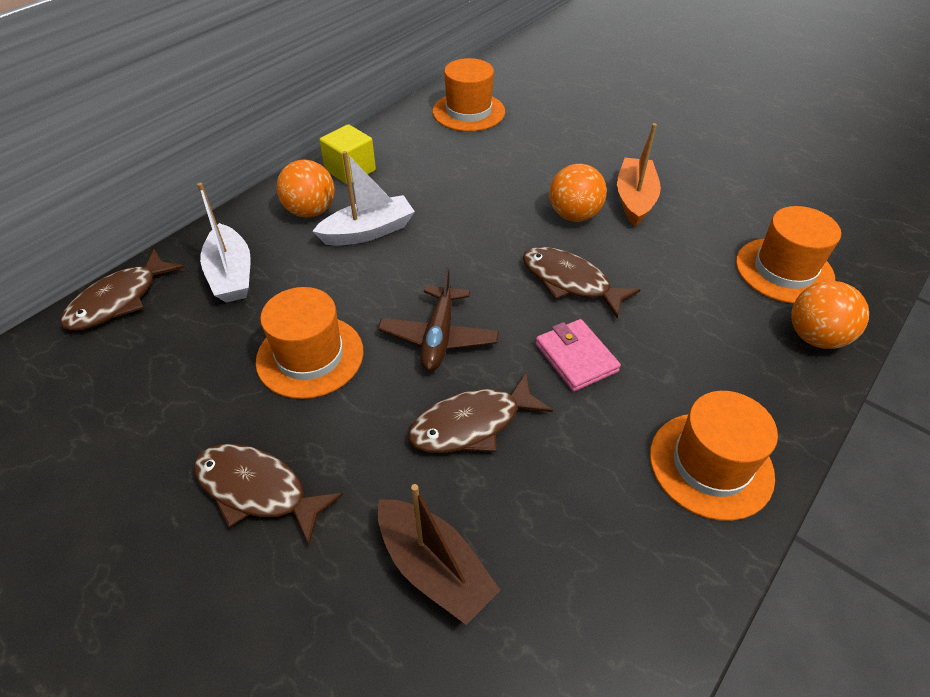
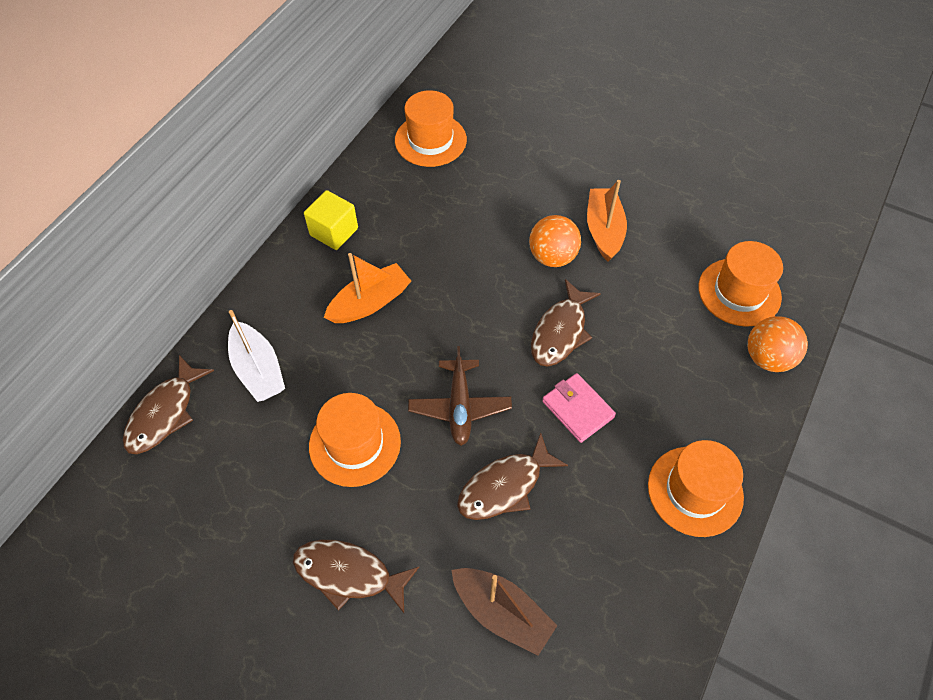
camera: 10 degrees left, 10 degrees up
(310, 211) = (310, 286): orange ball -> none
(368, 231) = (370, 302): white boat -> orange boat
(570, 282) = (560, 332): brown fish -> brown fish turned 90 degrees counterclockwise

